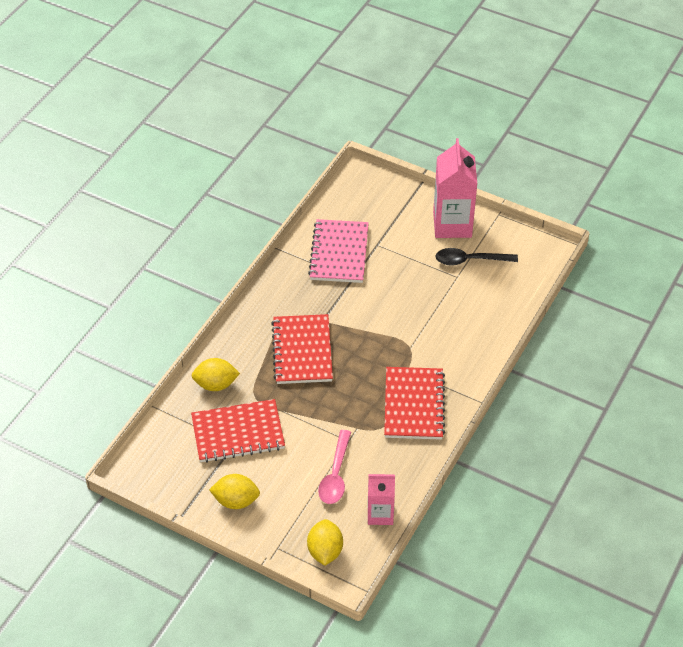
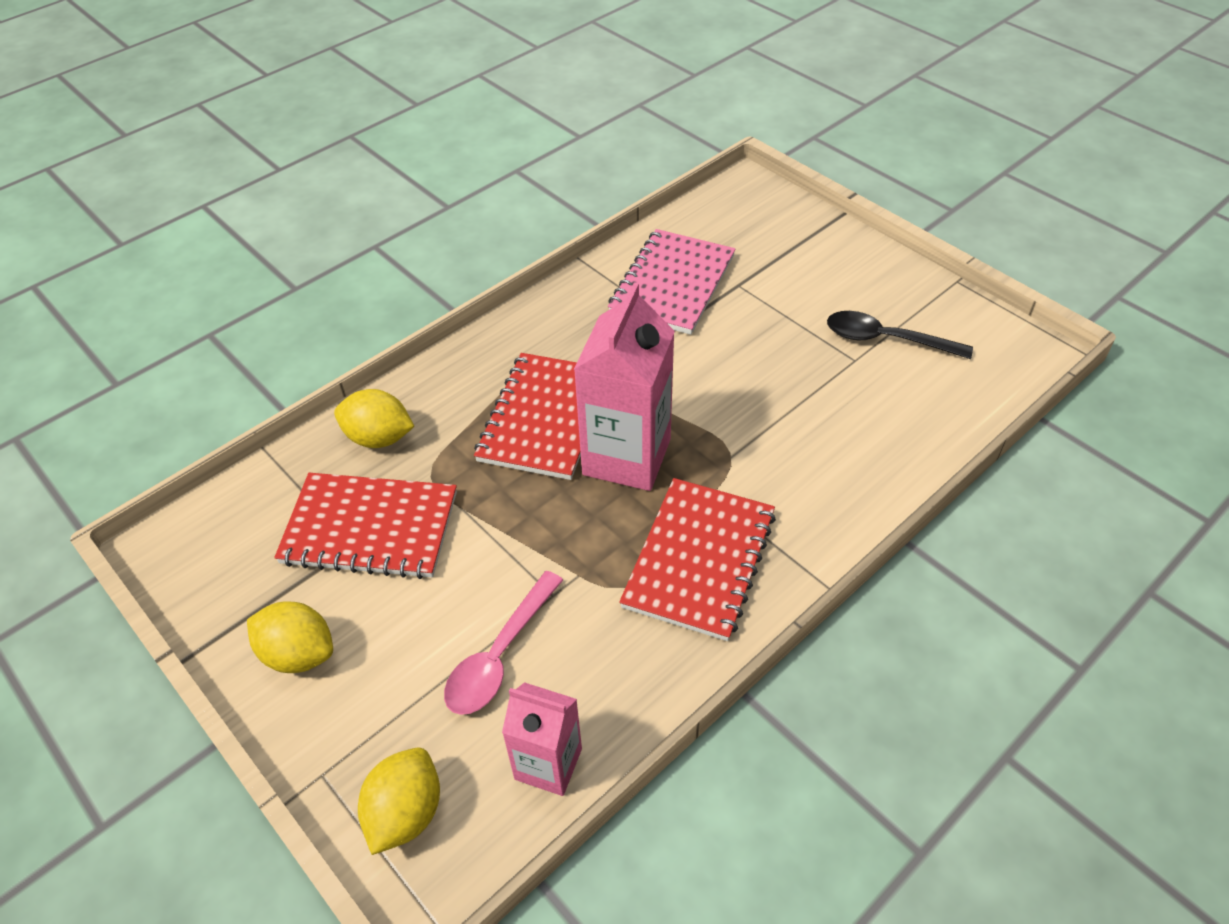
camera: 20 degrees right, 0 degrees up
(452, 224) = (873, 280): pink carton -> pink carton (626, 457)

